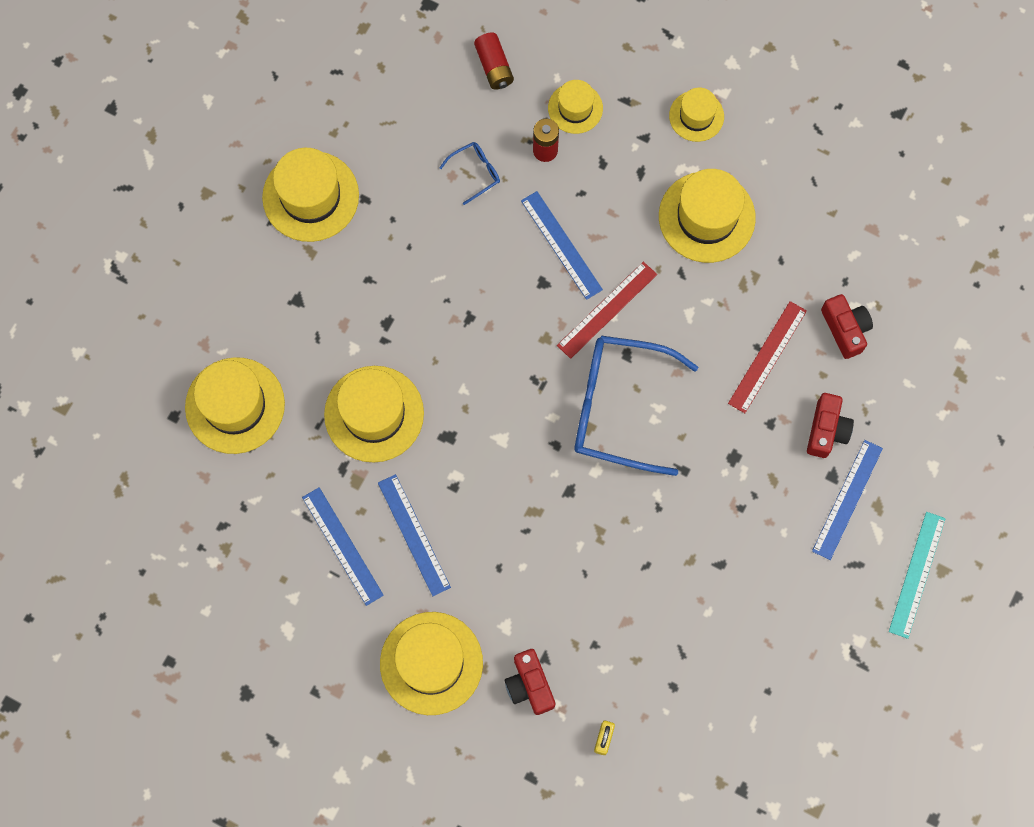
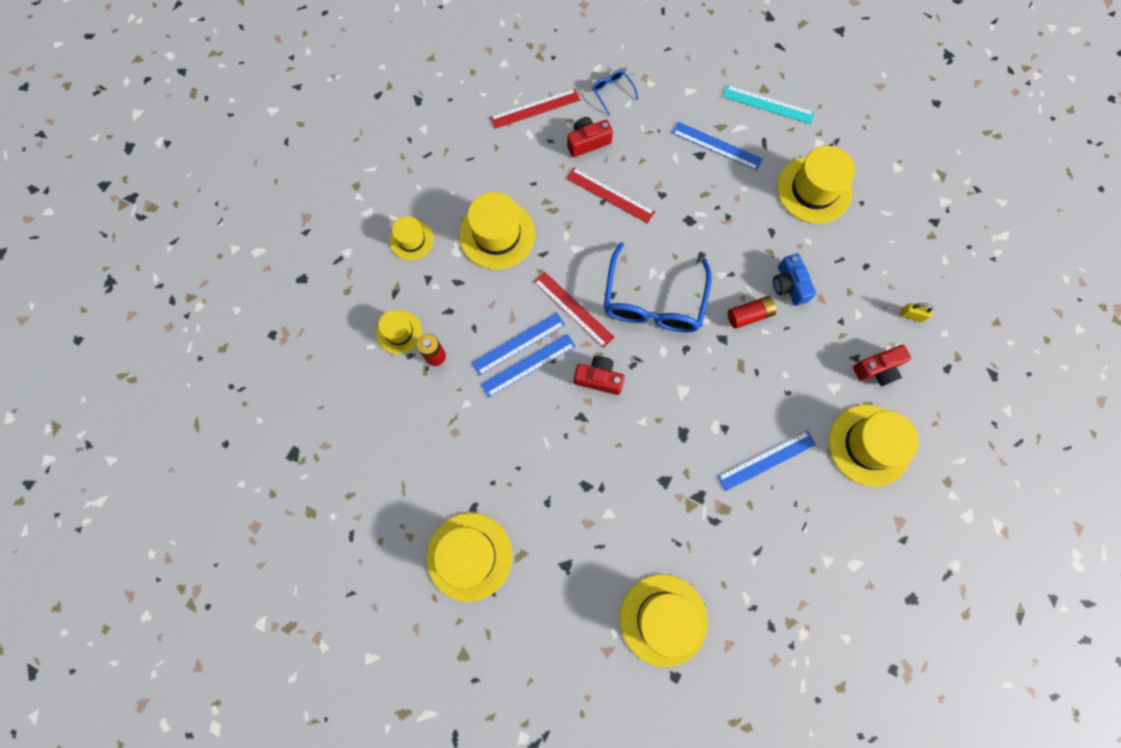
camera: 90 degrees left, 0 degrees up
(342, 546) = (780, 520): blue ruler -> blue ruler (528, 365)
(374, 414) = (666, 495): yellow hat -> yellow hat (814, 190)
(475, 172) = (452, 413): blue glasses -> blue glasses (612, 92)
(494, 66) = (356, 398): red battery -> red battery (749, 315)
(644, 581) = (789, 285): none -> blue camera
(826, 430) = (665, 157): red camera -> red camera (598, 378)
(893, 261) = (535, 108): none -> red ruler

